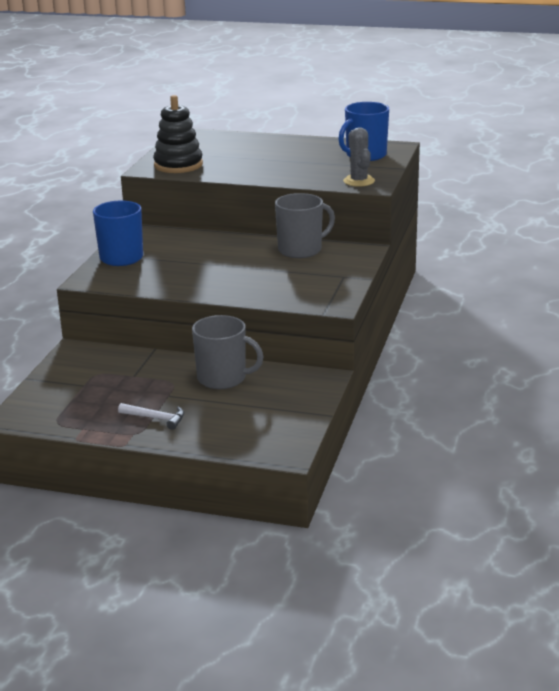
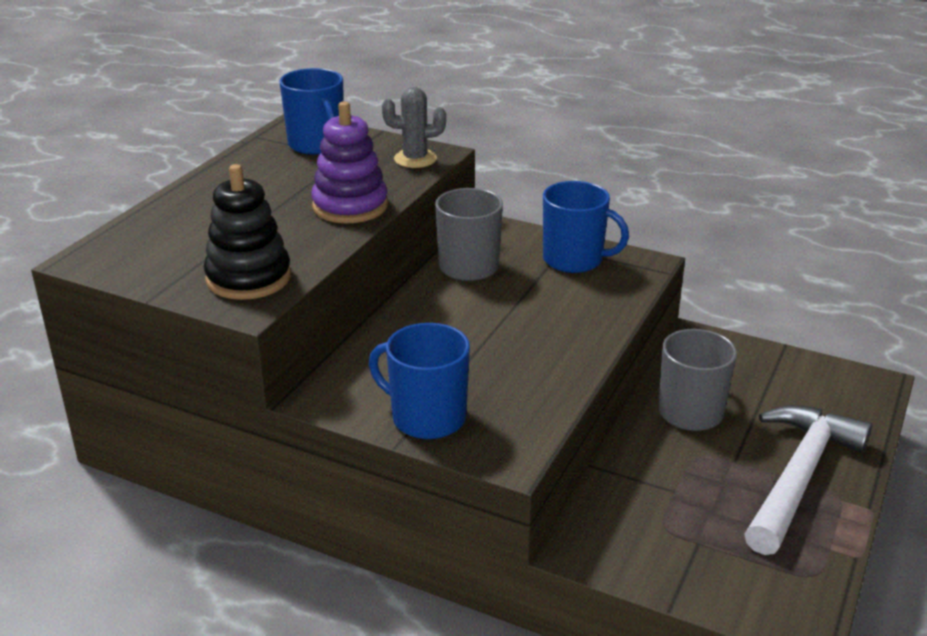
camera: 80 degrees left, 5 degrees up
(156, 418) = (799, 476): white hammer -> white hammer, size x2.31
(277, 174) = (350, 206): none -> purple stacking toy
(327, 280) = (574, 260): none -> blue mug

